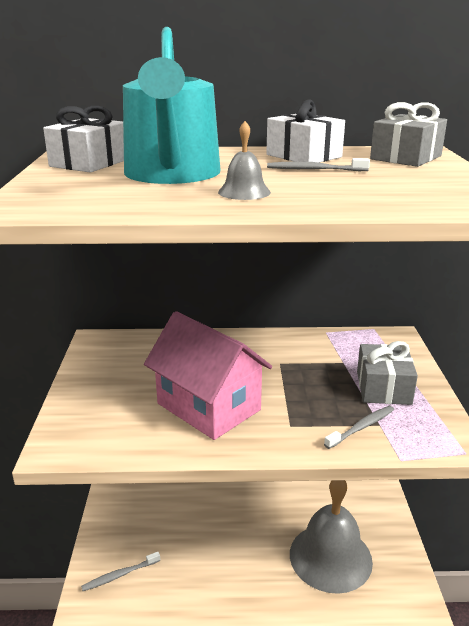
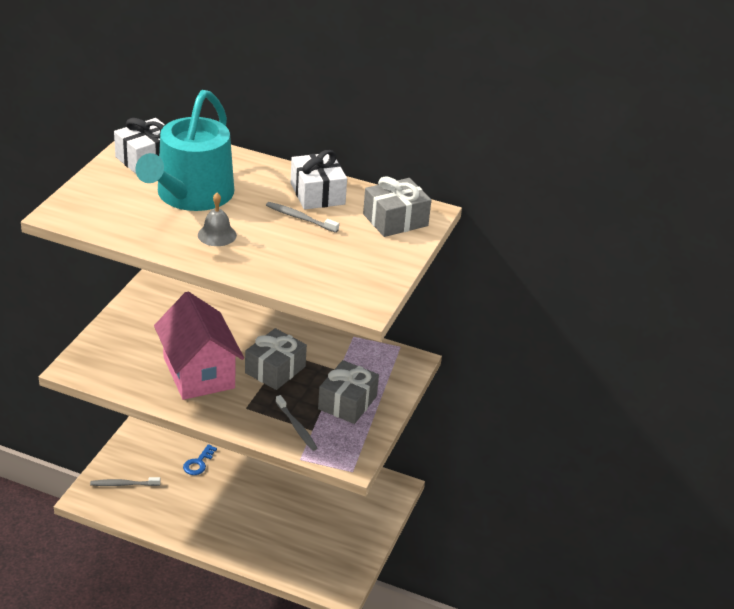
camera: 20 degrees right, 10 degrees up
(185, 521) = (198, 463): none -> blue key
(284, 380) = (275, 370): none -> grey gift
(330, 557) = (298, 534): grey bell -> none
(361, 427) = (296, 427): grey toothbrush -> grey toothbrush turned 75 degrees clockwise

